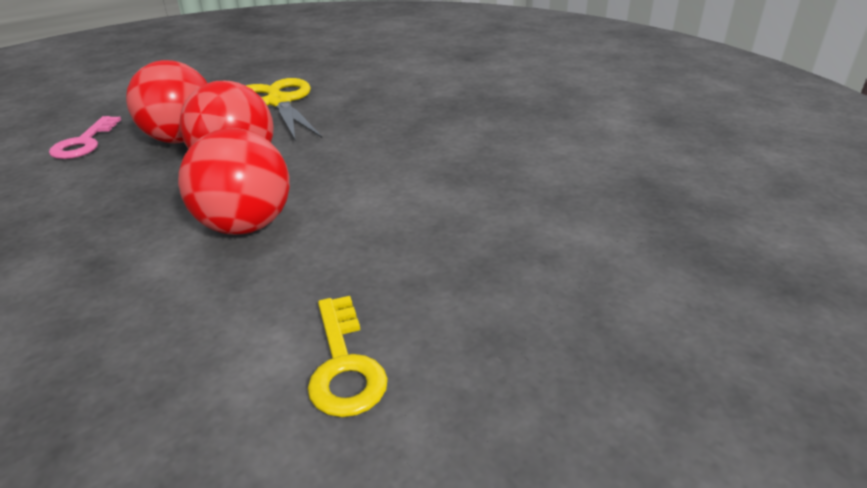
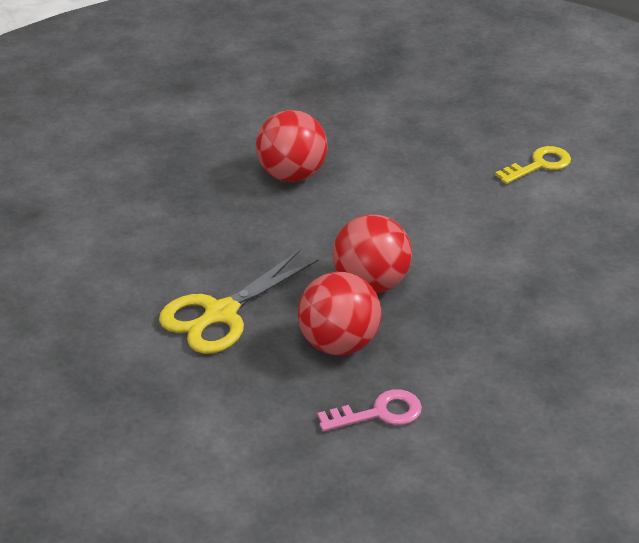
camera: 110 degrees left, 5 degrees up
(246, 226) = (451, 242): red ball -> red ball (292, 175)

